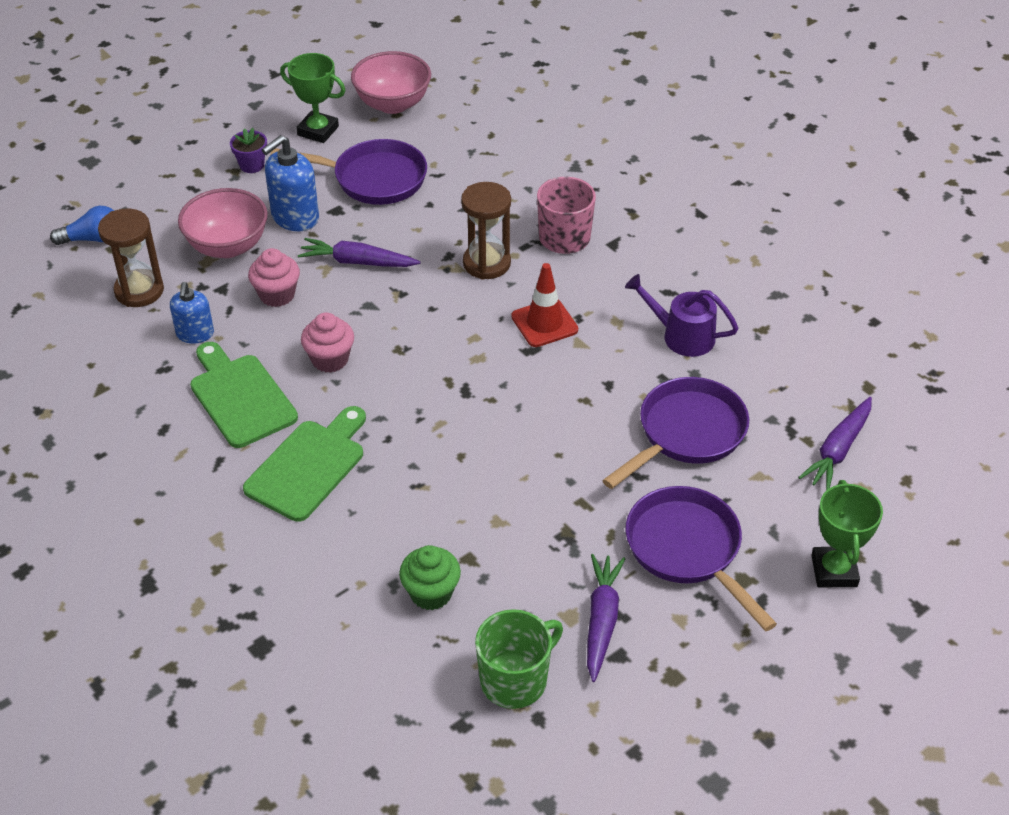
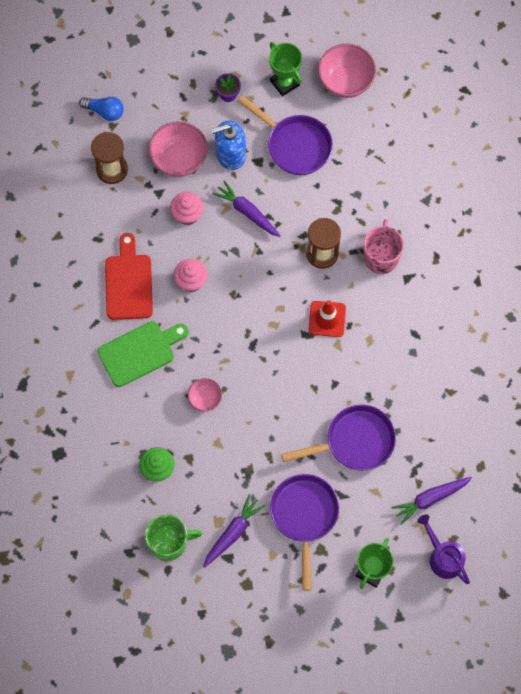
camera: 30 degrees right, 25 degrees up
(195, 334) = (127, 221): blue soap dispenser -> none
(240, 397) = (128, 283): green cutting board -> red cutting board
(442, 478) = (205, 398): none -> pink bowl
(682, 336) = (400, 371): purple watering can -> purple watering can (443, 557)

